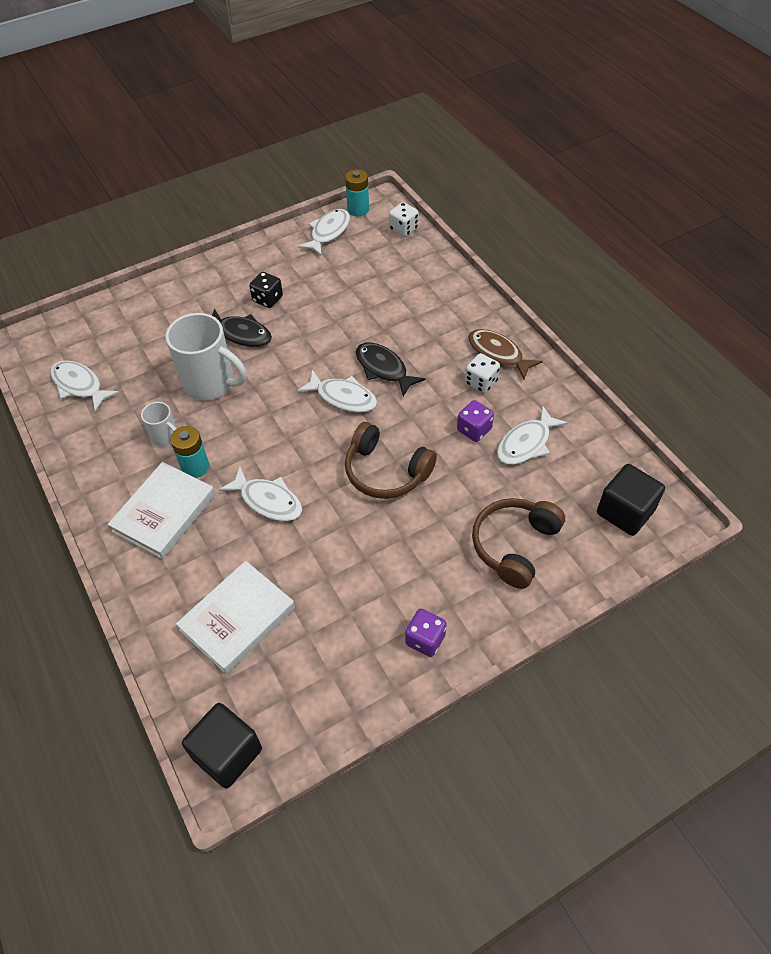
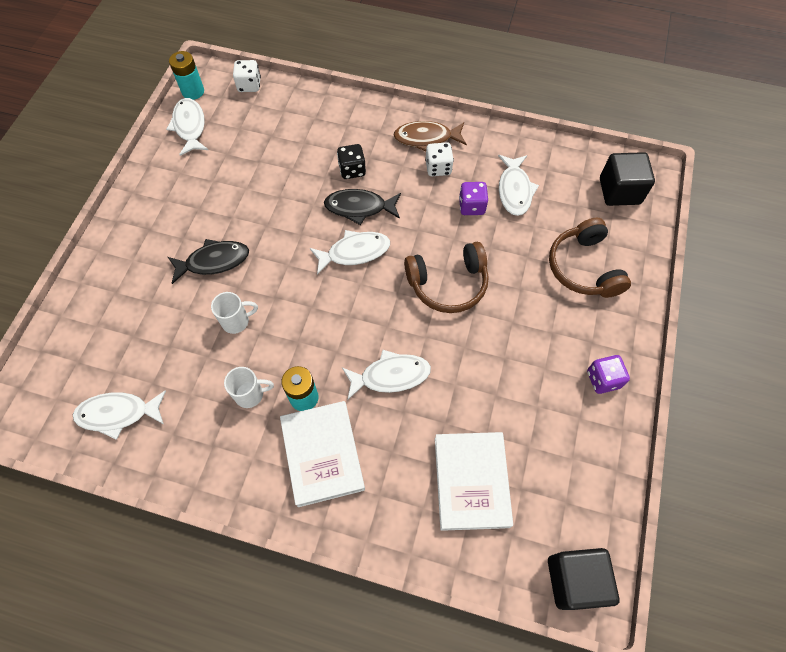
camera: 45 degrees left, 10 degrees up
(211, 383) = (237, 321): white mug -> white mug, size x0.51
(267, 299) = (202, 217): black dice -> black dice (352, 170)

